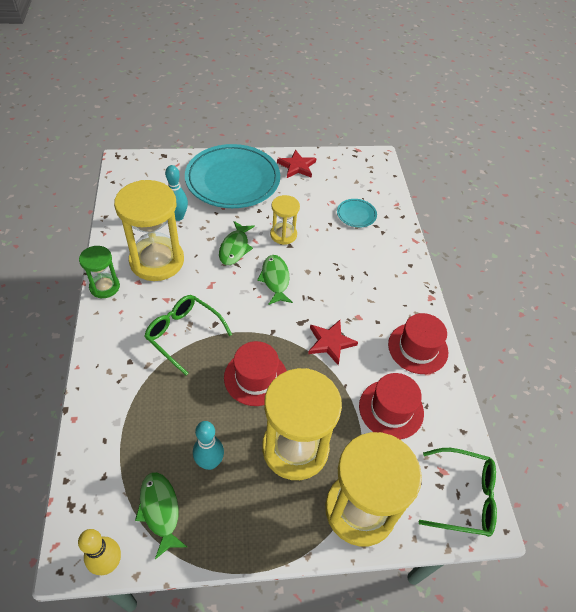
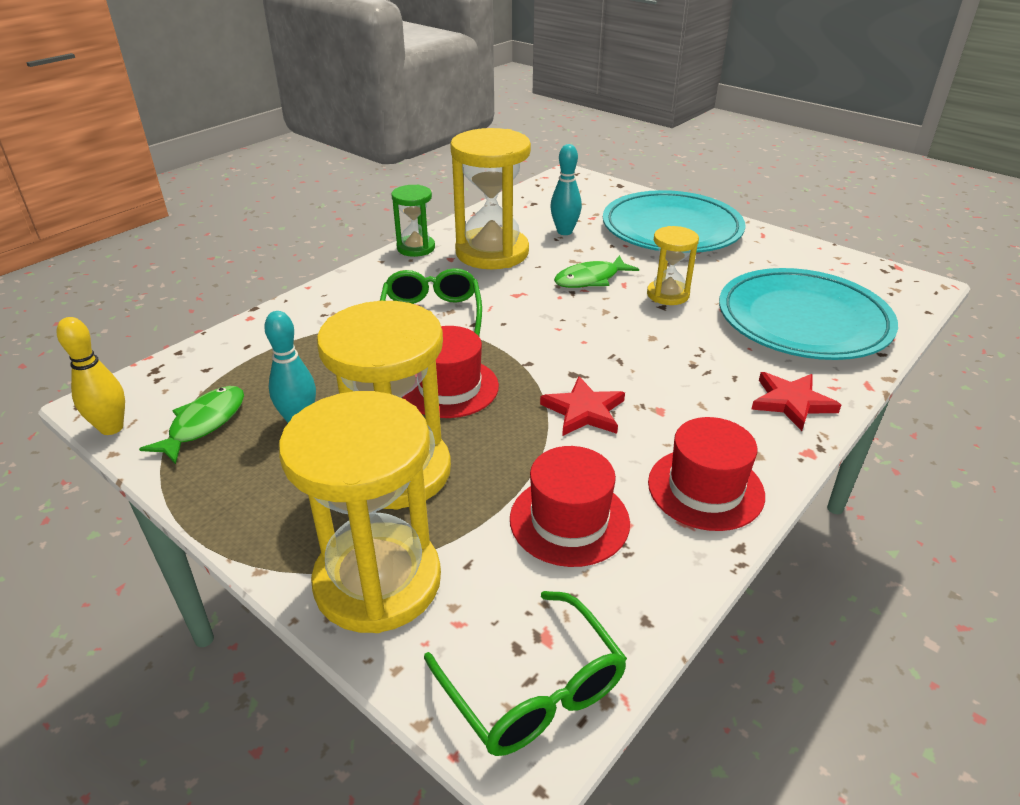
camera: 50 degrees right, 15 degrees down
(275, 279) = (599, 324): green fish -> none
(297, 166) = (776, 248): red star -> red star (791, 402)
(356, 215) = (803, 321): turquoise plate -> turquoise plate, size x2.43

